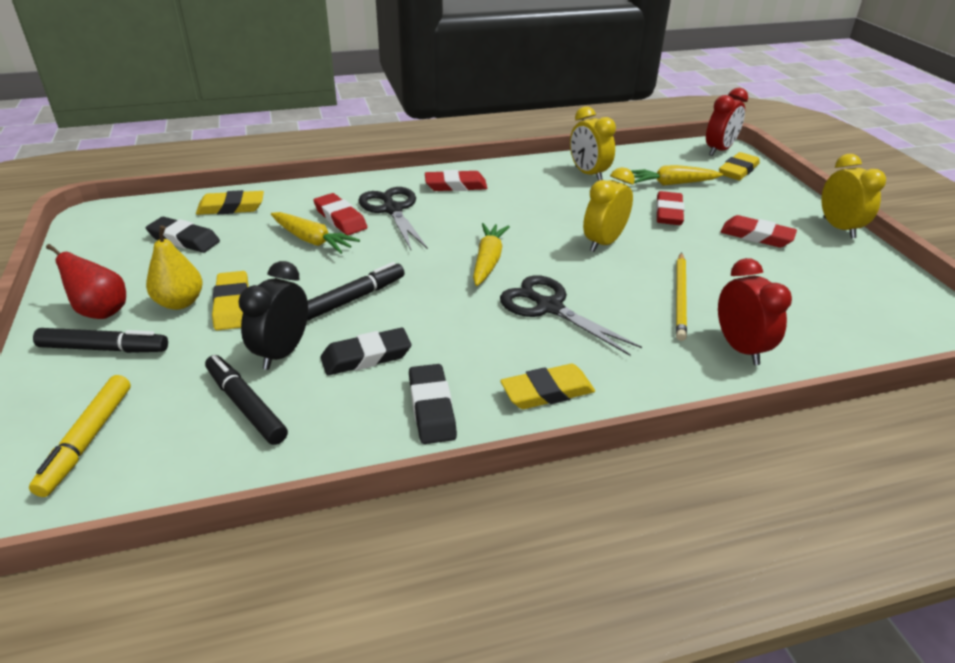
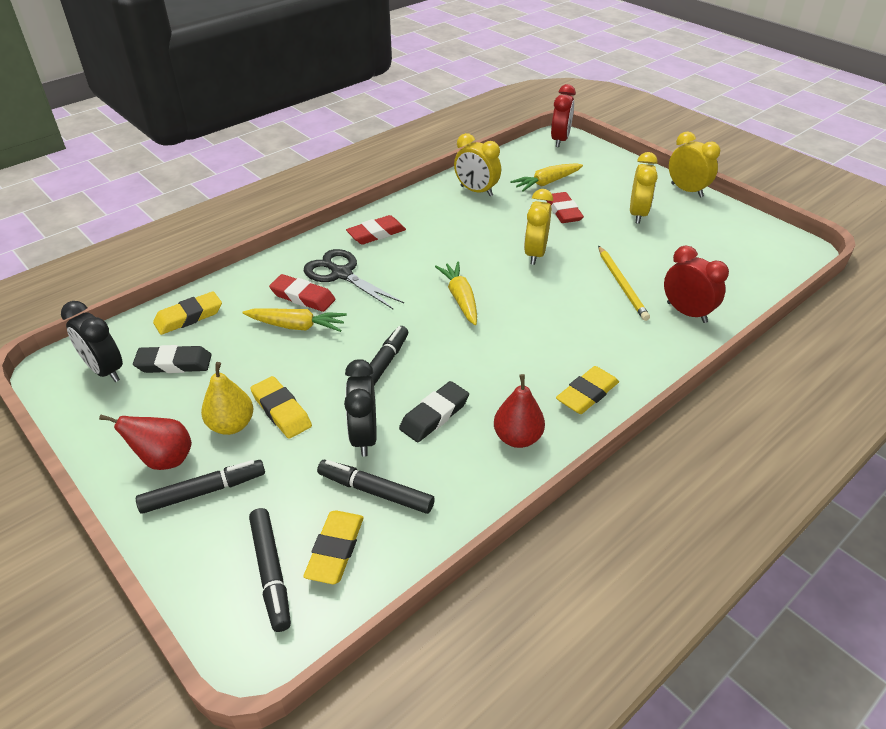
camera: 25 degrees left, 5 degrees up
(87, 440) = (271, 572): yellow marker -> black marker
(128, 228) = (105, 370): none -> black clock
(432, 408) = (517, 438): black eraser -> red pear
(549, 307) = (537, 324): black scissors -> none
(738, 170) = (586, 156): yellow eraser -> yellow eraser (335, 550)
(756, 236) = (637, 214): red eraser -> yellow clock

